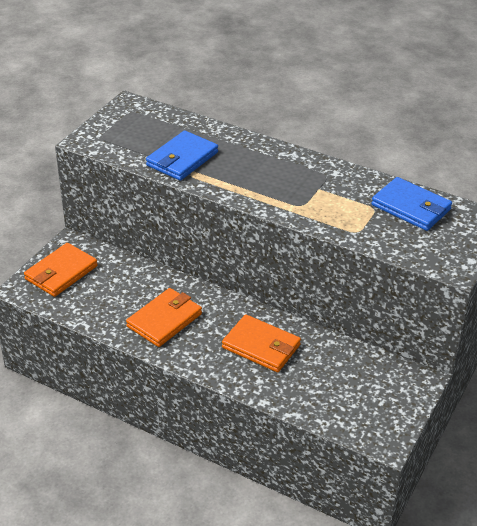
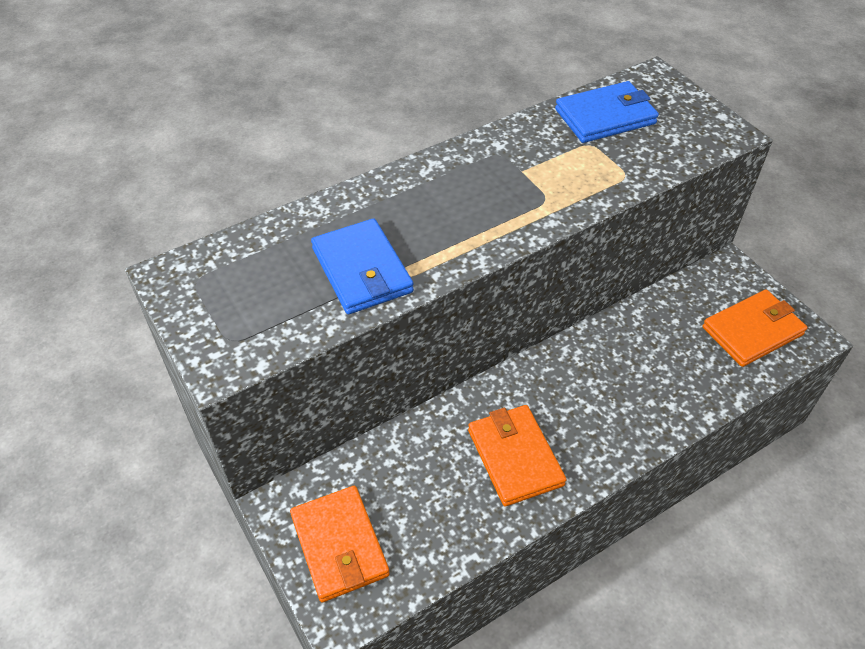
camera: 60 degrees left, 10 degrees up
(261, 346) = (615, 377): orange wallet -> orange wallet (752, 331)

